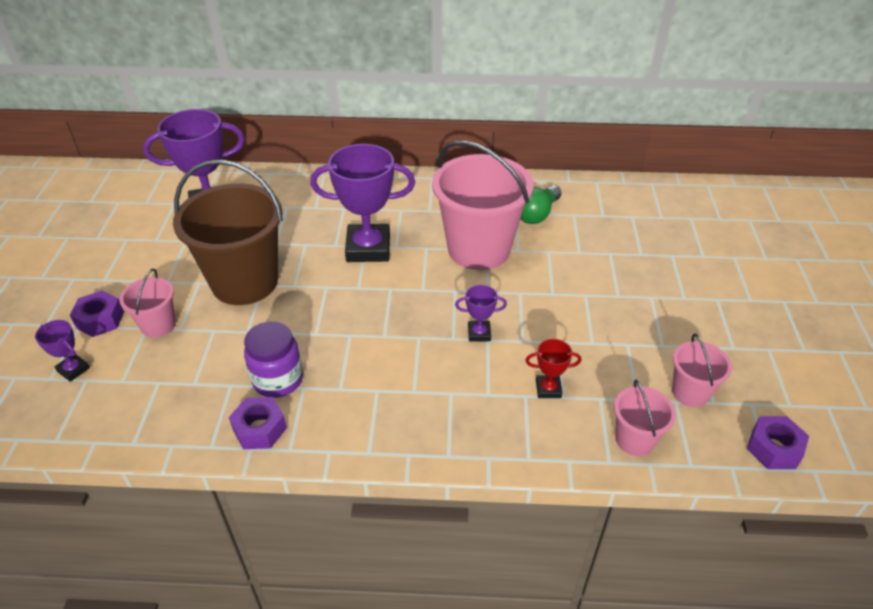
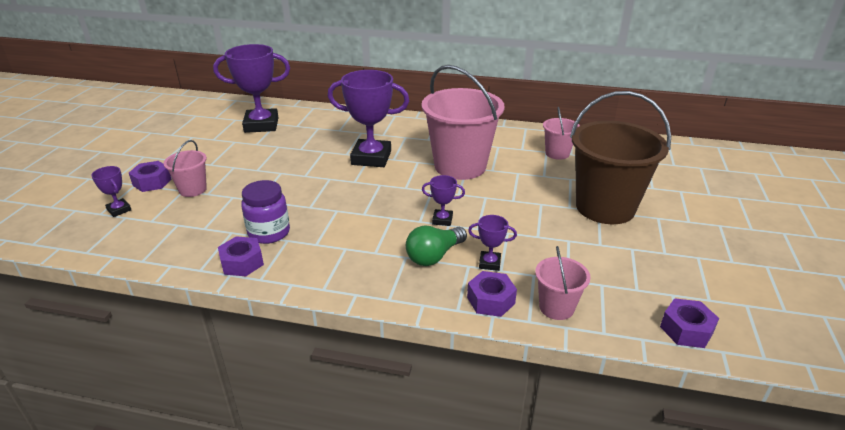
camera: 10 degrees right, 10 degrees down
(245, 282) = (268, 170): brown bucket -> brown bucket (605, 207)
(536, 214) = (515, 148): green light bulb -> green light bulb (434, 256)
(548, 389) = (489, 263): red trophy -> purple trophy
(562, 440) = (490, 300): none -> purple nut
(690, 392) = (616, 280): pink bucket -> pink bucket (557, 153)

